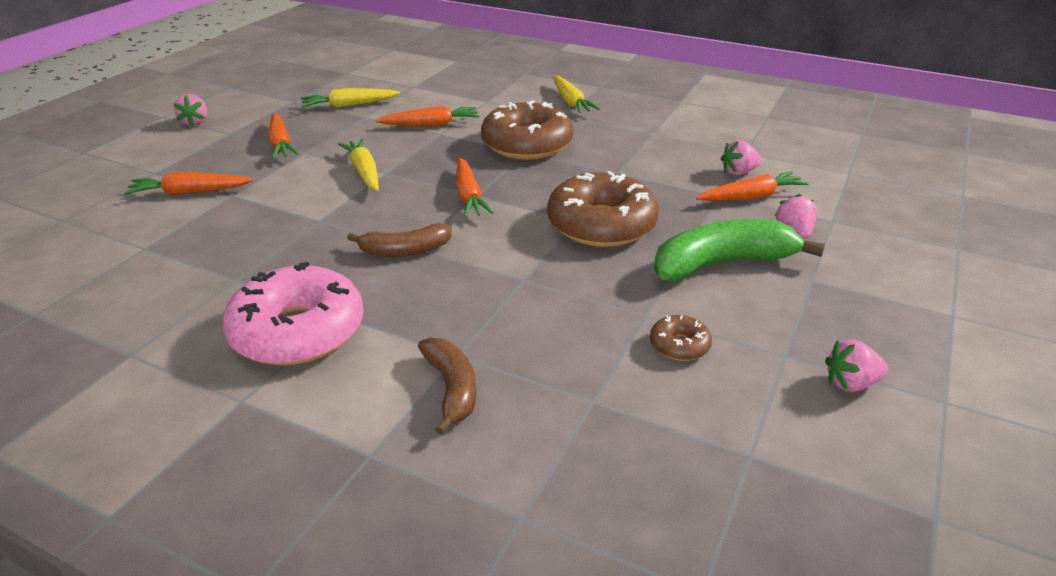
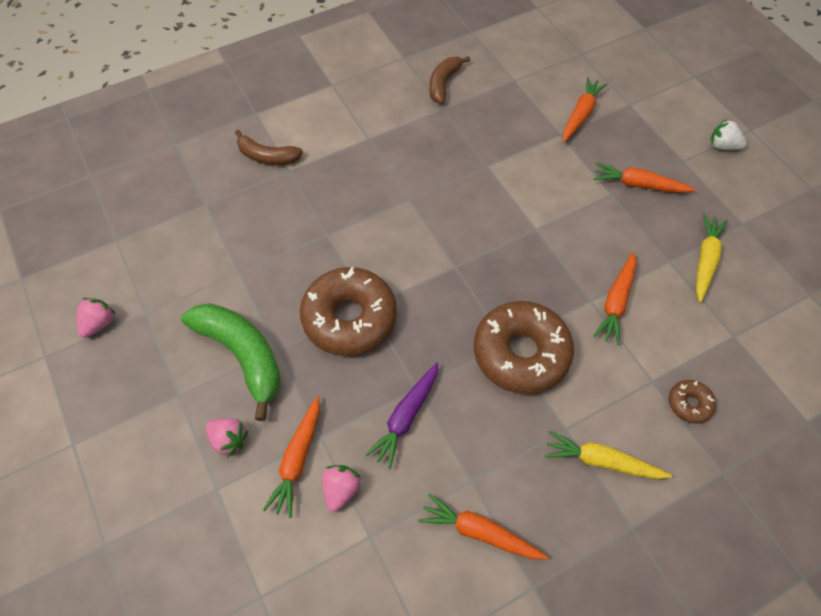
camera: 125 degrees right, 25 degrees up
(195, 122) = (722, 146): pink strawberry -> white strawberry
(298, 331) = (368, 118): pink donut -> none
(364, 172) = (546, 216): yellow carrot -> none
(405, 250) = (410, 192): brown banana -> brown banana (443, 83)
(468, 196) = (457, 261): orange carrot -> orange carrot (479, 532)
(647, 168) = (406, 417): none -> purple carrot
(679, 345) = (201, 268): brown donut -> brown donut (689, 404)
(722, 264) = (242, 355): green banana -> green banana turned 60 degrees counterclockwise

